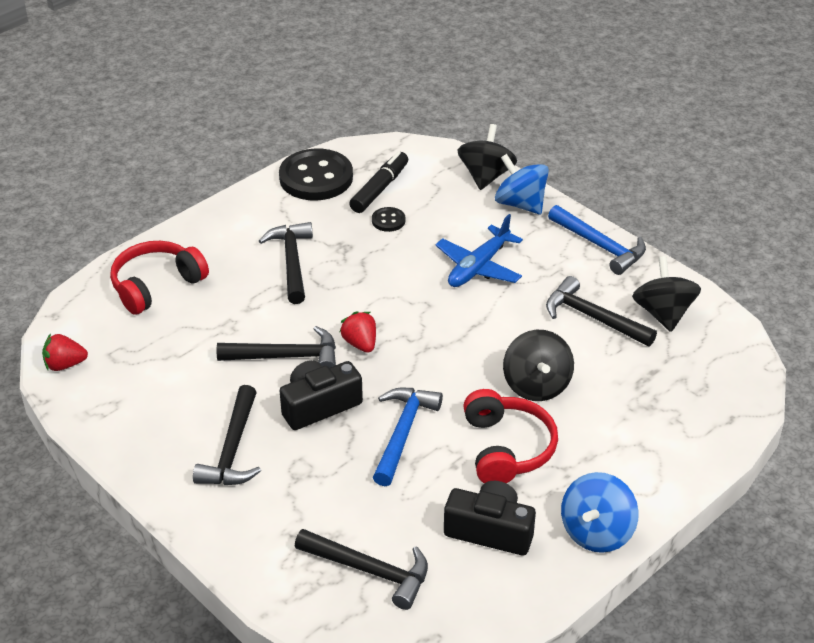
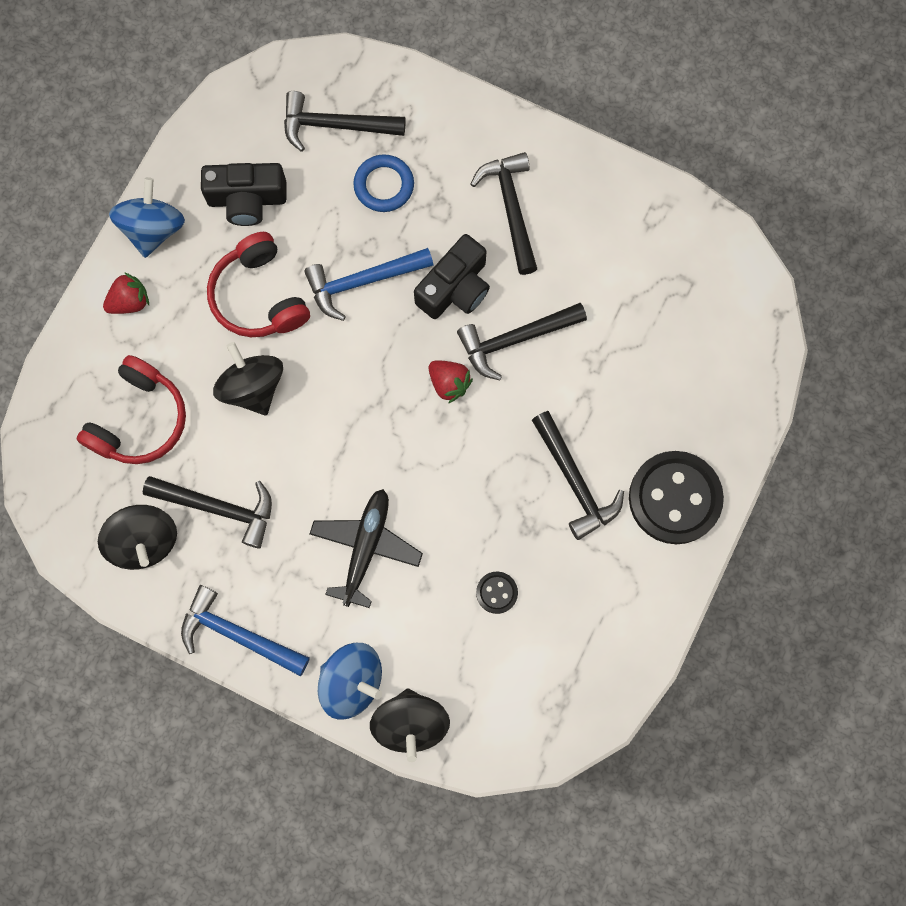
camera: 160 degrees right, 35 degrees up
(65, 365) = (725, 253): red strawberry -> red strawberry (130, 302)
(156, 285) = (700, 393): red headphones -> red headphones (139, 420)
(316, 178) = (616, 644): black button -> black button (674, 498)
(345, 503) = (384, 185): none -> blue ring
(379, 189) = (530, 649): black marker -> none
(403, 433) = (362, 282): blue hammer -> blue hammer turned 75 degrees clockwise
(478, 267) = (366, 547): blue plane -> black plane

